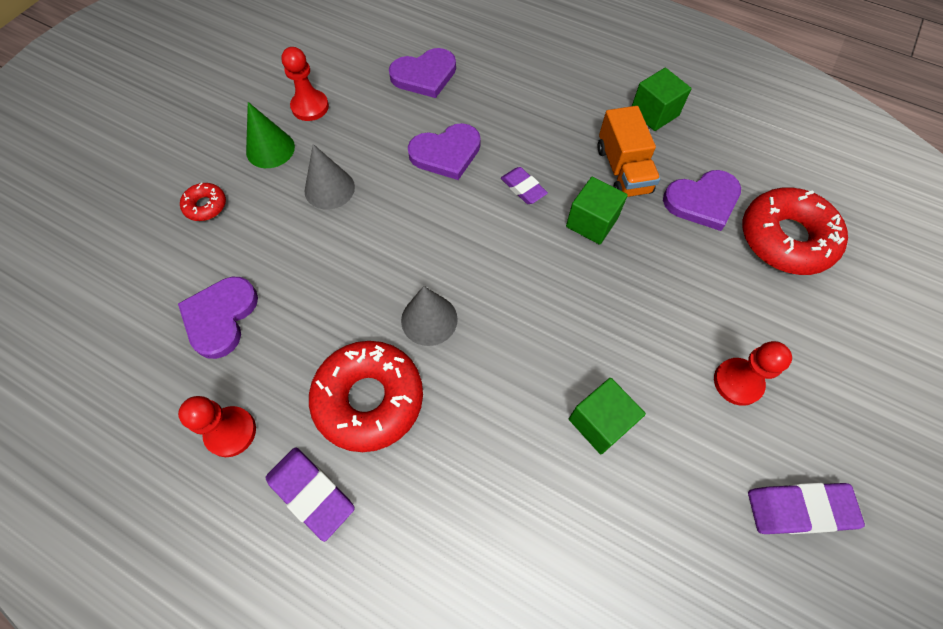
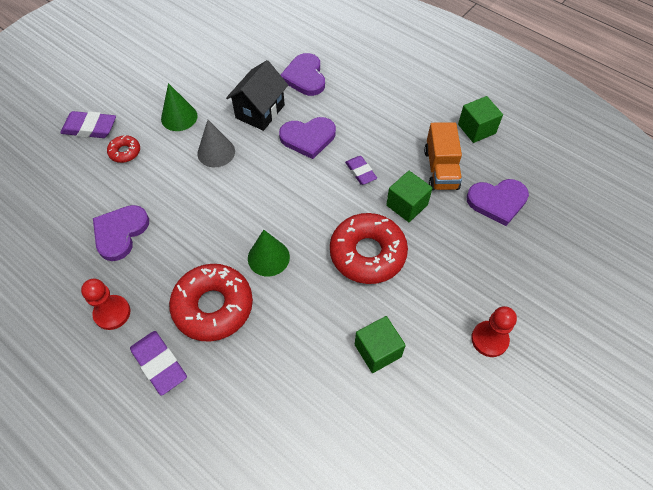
camera: 10 degrees right, 5 degrees down
(310, 107) = (214, 89): red pawn -> none
(376, 127) = (260, 111): none -> black house
(424, 75) = (305, 77): purple heart -> purple heart turned 90 degrees clockwise
(429, 319) = (268, 257): grey cone -> green cone
(785, 239) = (556, 239): red donut -> red donut (367, 253)
(799, 509) = (512, 437): purple eraser -> purple eraser (90, 128)

